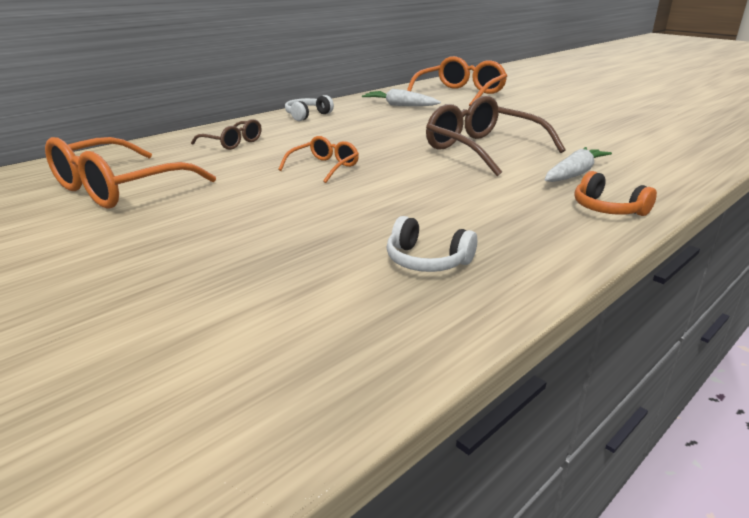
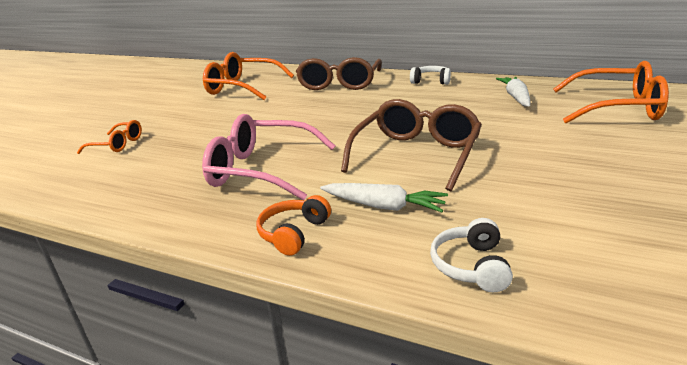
camera: 70 degrees right, 0 degrees up
(233, 143) = (339, 84): brown glasses -> brown glasses, size x1.89
(324, 167) = (314, 116): orange glasses -> orange glasses (118, 144)
(427, 261) = (167, 179): white headphones -> white headphones (471, 266)
(455, 207) = (261, 170): none -> pink glasses

